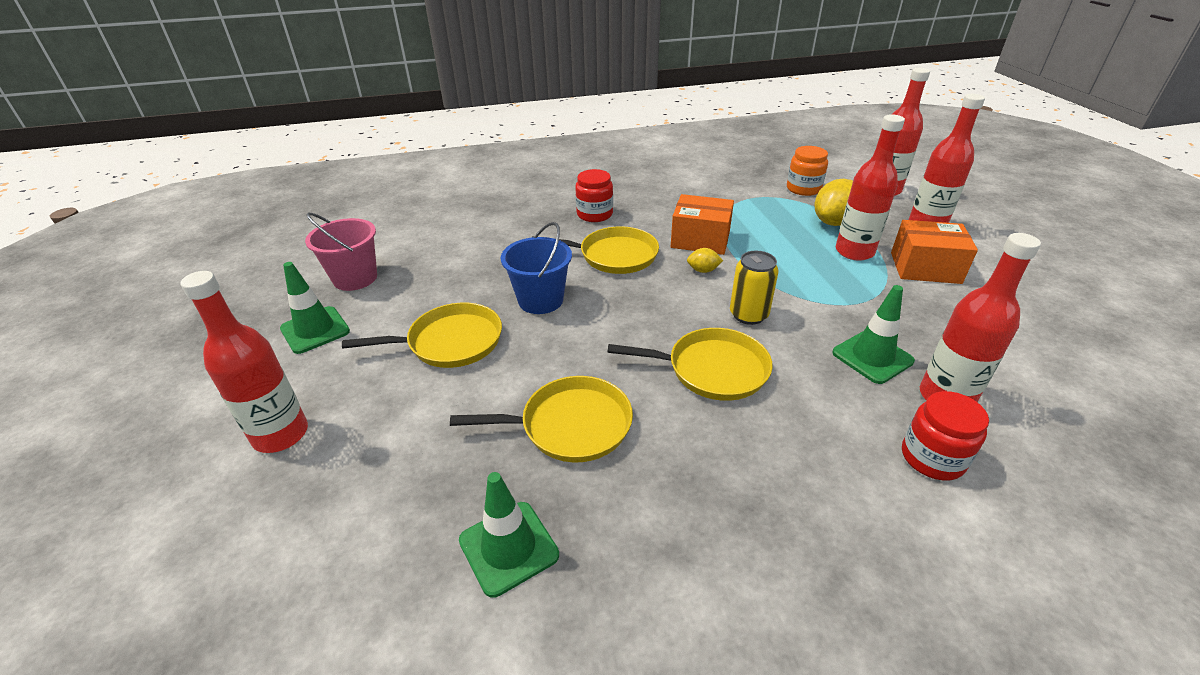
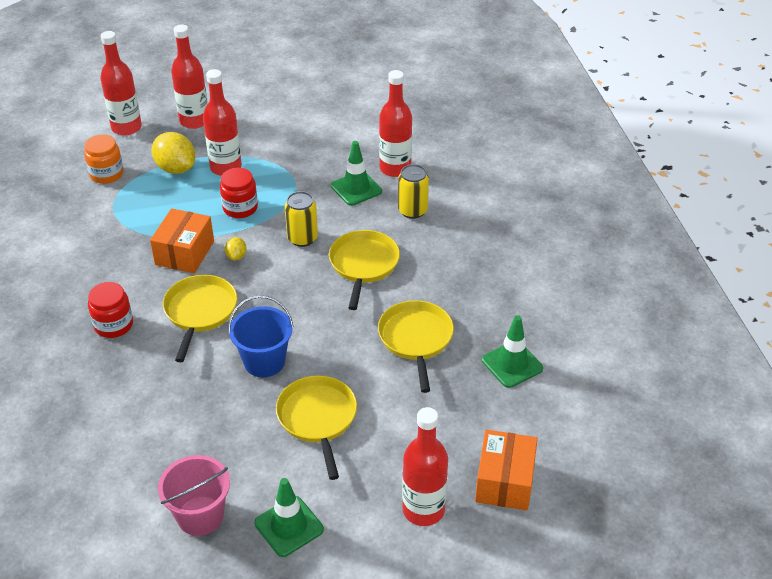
camera: 90 degrees left, 5 degrees up
(850, 419) = (412, 211): none -> yellow can
(925, 268) = (256, 138): orange box -> orange box (504, 481)
(932, 458) = (442, 187): red jar -> red jar (240, 208)

